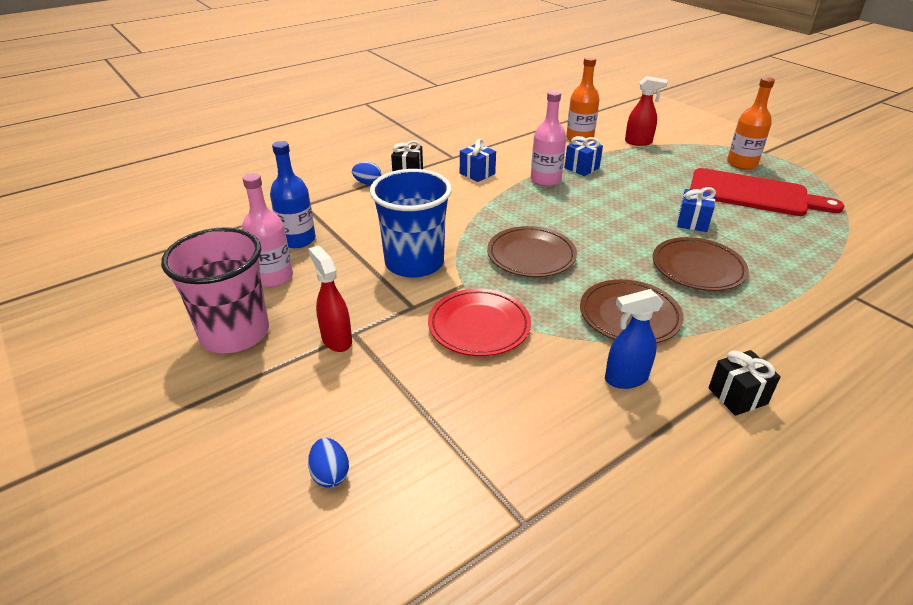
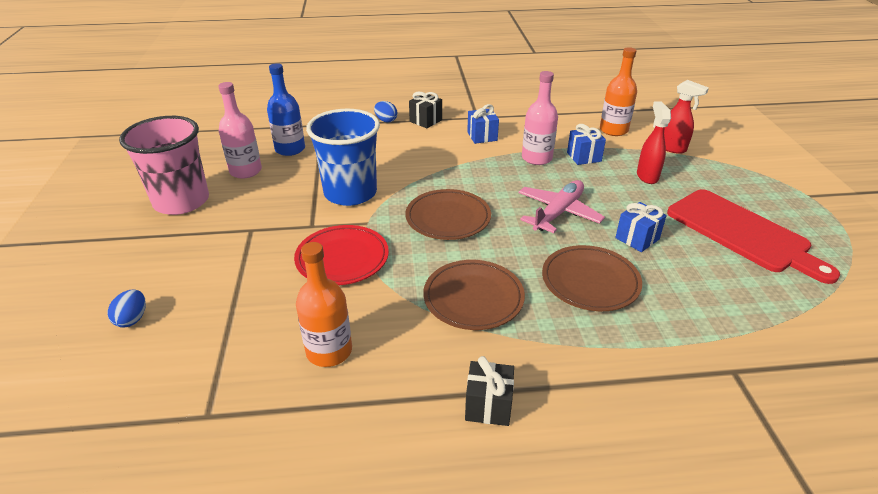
camera: 30 degrees right, 0 degrees up
(336, 340) = (236, 230): red spray bottle -> red spray bottle (647, 176)
(614, 221) = (558, 213): none -> pink plane
(625, 379) = (407, 347): blue spray bottle -> none
(742, 163) = (766, 199): orange bottle -> orange bottle (329, 351)

